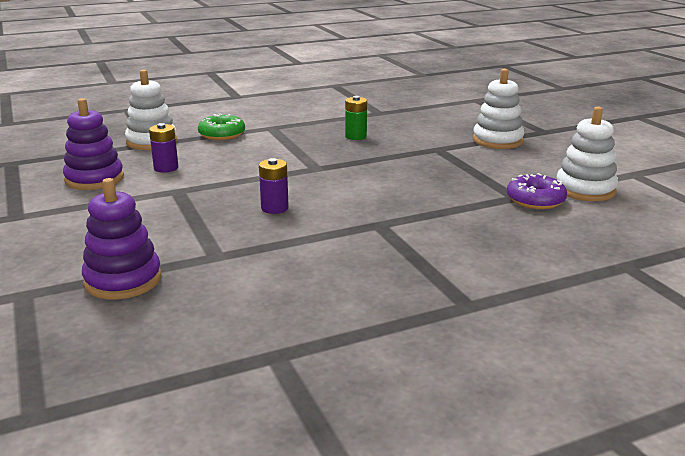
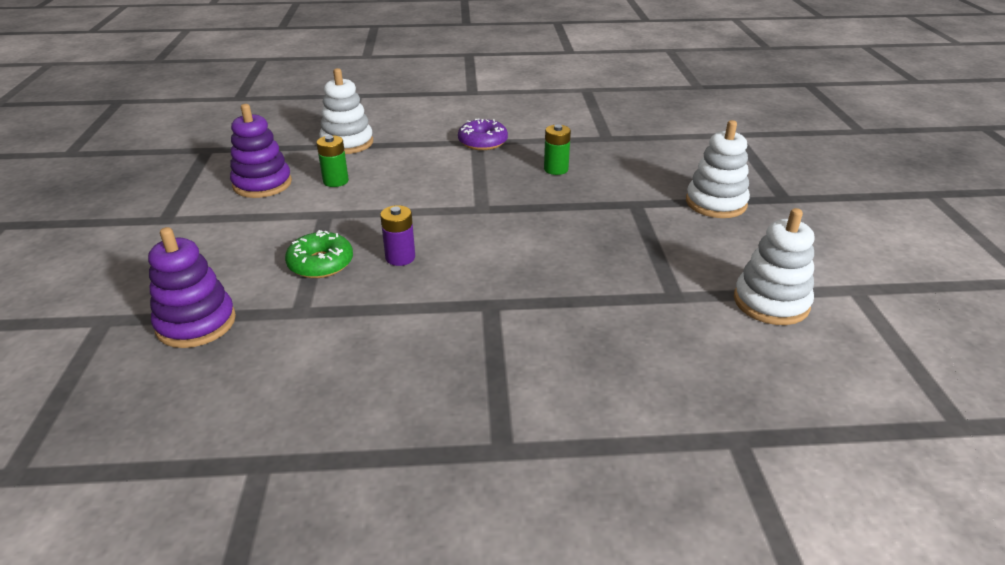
camera: 20 degrees right, 10 degrees up
(166, 168) = (336, 181): purple battery -> green battery
(222, 134) = (420, 144): green donut -> green donut (321, 263)
(535, 200) = (695, 306): purple donut -> purple donut (483, 142)

